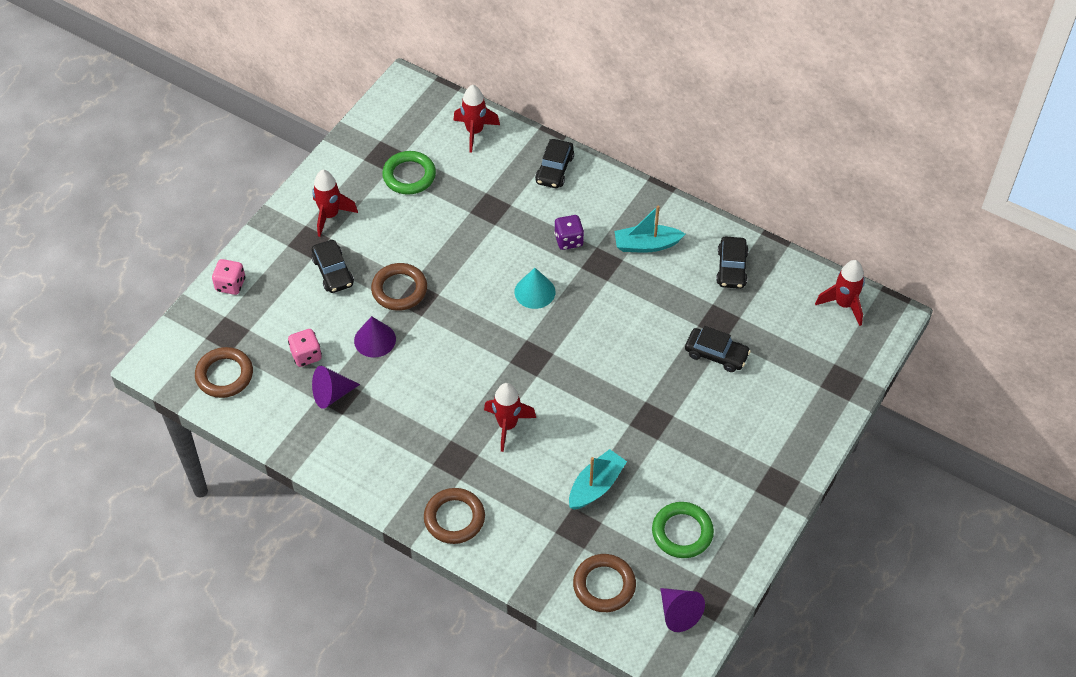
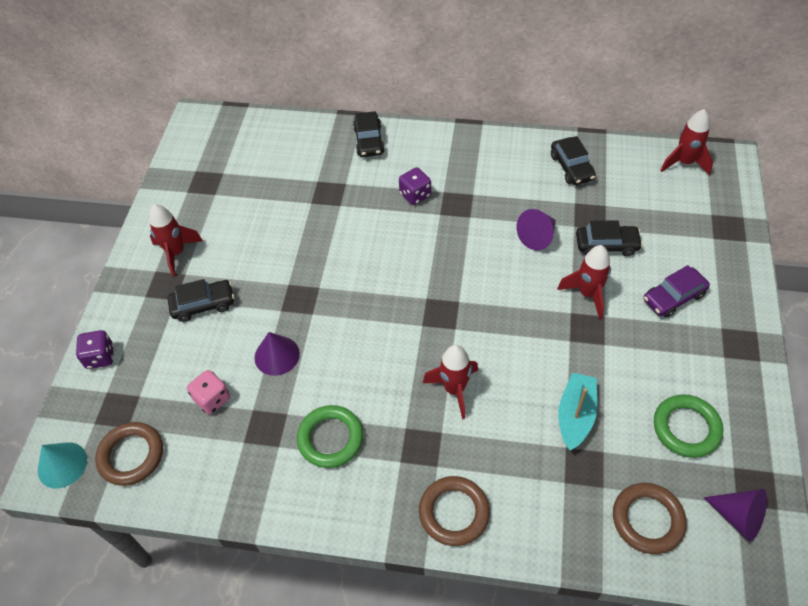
camera: 20 degrees left, 0 degrees up
(230, 285) = (100, 357): pink dice -> purple dice
(331, 394) = (257, 429): purple cone -> purple cone (537, 236)
(333, 272) = (203, 304): black car -> black car turned 60 degrees counterclockwise
(399, 289) = (278, 297): brown ring -> none
(409, 175) = (237, 191): green ring -> green ring (330, 438)
(474, 132) = (280, 134): red rocket -> red rocket (588, 294)
(534, 292) = (409, 251): turquoise cone -> turquoise cone (62, 465)
(646, 245) = (486, 174): turquoise boat -> none
(745, 424) = (673, 297): none -> purple car

